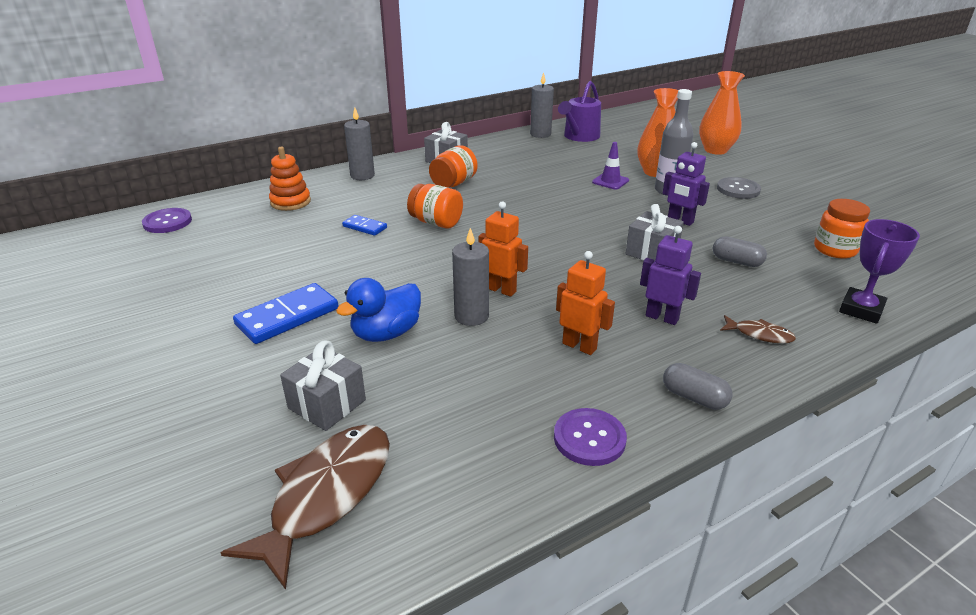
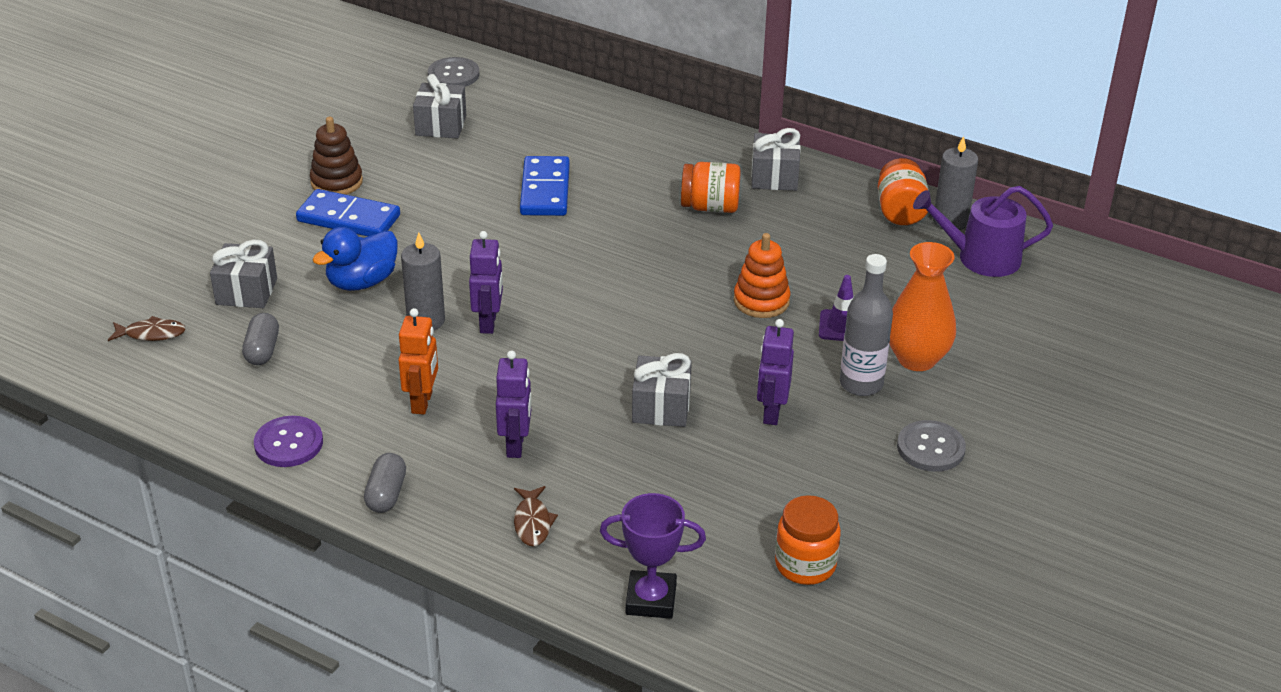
camera: 60 degrees right, 5 degrees up
(167, 222) = (453, 75): purple button -> grey button
(224, 243) = (441, 125): none -> grey gift
(227, 309) = (336, 182): none -> brown stacking toy
(290, 202) = (558, 121): orange stacking toy -> orange stacking toy (761, 301)
(326, 495) = (151, 334): brown fish -> brown fish, size x0.48
(362, 176) = (667, 137): grey candle -> none
(365, 227) = (545, 190): blue domino -> blue domino, size x1.81
(386, 333) = (362, 282): blue duck -> blue duck turned 60 degrees counterclockwise
(436, 222) = (597, 231): orange jar -> orange jar (900, 211)
(501, 290) = (488, 323): orange robot -> purple robot
(715, 150) = (1073, 400): orange vase -> none
(736, 261) = (694, 480): grey capsule -> grey capsule (262, 350)

